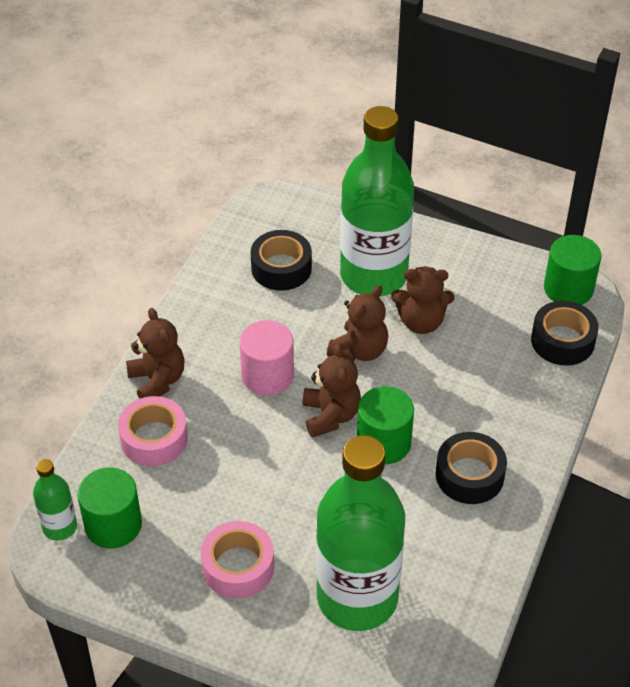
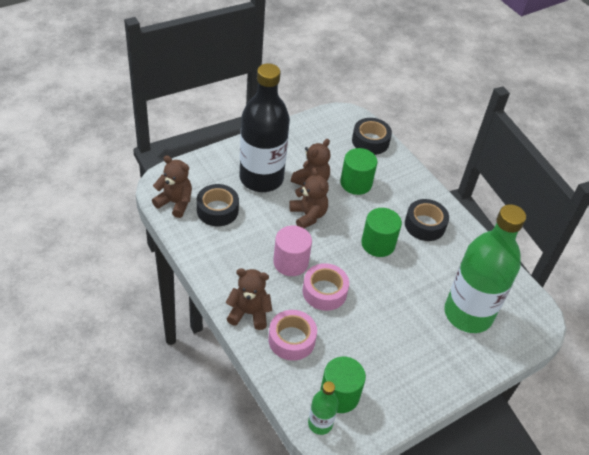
camera: 60 degrees left, 0 degrees up
(238, 567) = (412, 352): pink tape -> pink tape (324, 292)
(330, 415) = (342, 253): brown teddy bear -> brown teddy bear (175, 203)
(373, 275) = (261, 178): green bottle -> black bottle
(568, 288) = (340, 118): green cylinder -> green cylinder (356, 183)

